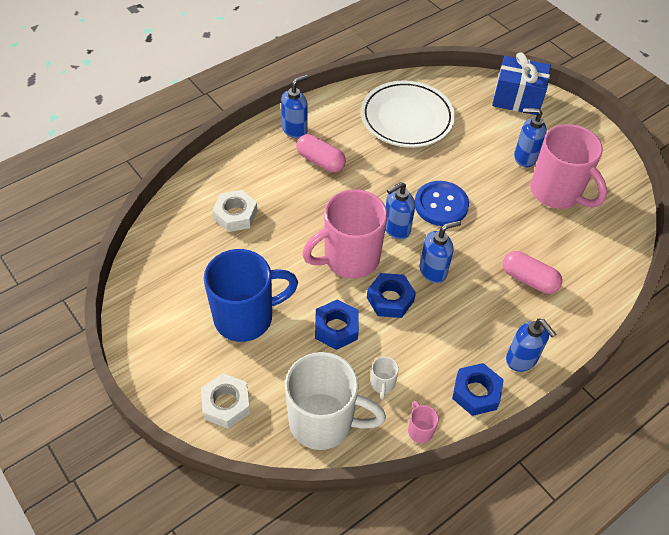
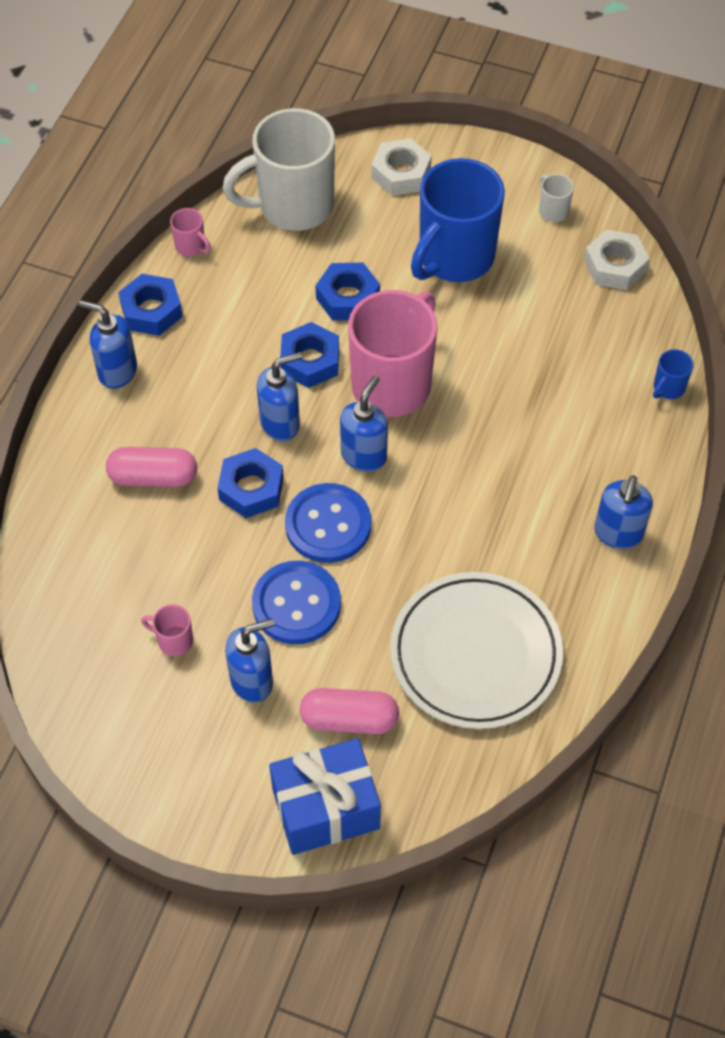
camera: 150 degrees right, 5 degrees up
(200, 177) = (668, 388): none -> blue mug
(235, 215) = (575, 363): white nut -> white nut (614, 266)
(320, 161) = (539, 501): pink capsule -> pink capsule (349, 719)
(382, 384) = (257, 268): white mug -> white mug (552, 211)
(433, 271) = (280, 423): blue soap dispenser -> blue soap dispenser turned 150 degrees counterclockwise
(473, 244) = (251, 488): none -> blue nut
(482, 178) = (296, 604): none -> blue button
(557, 192) = (174, 640): pink mug -> pink mug, size x0.40

